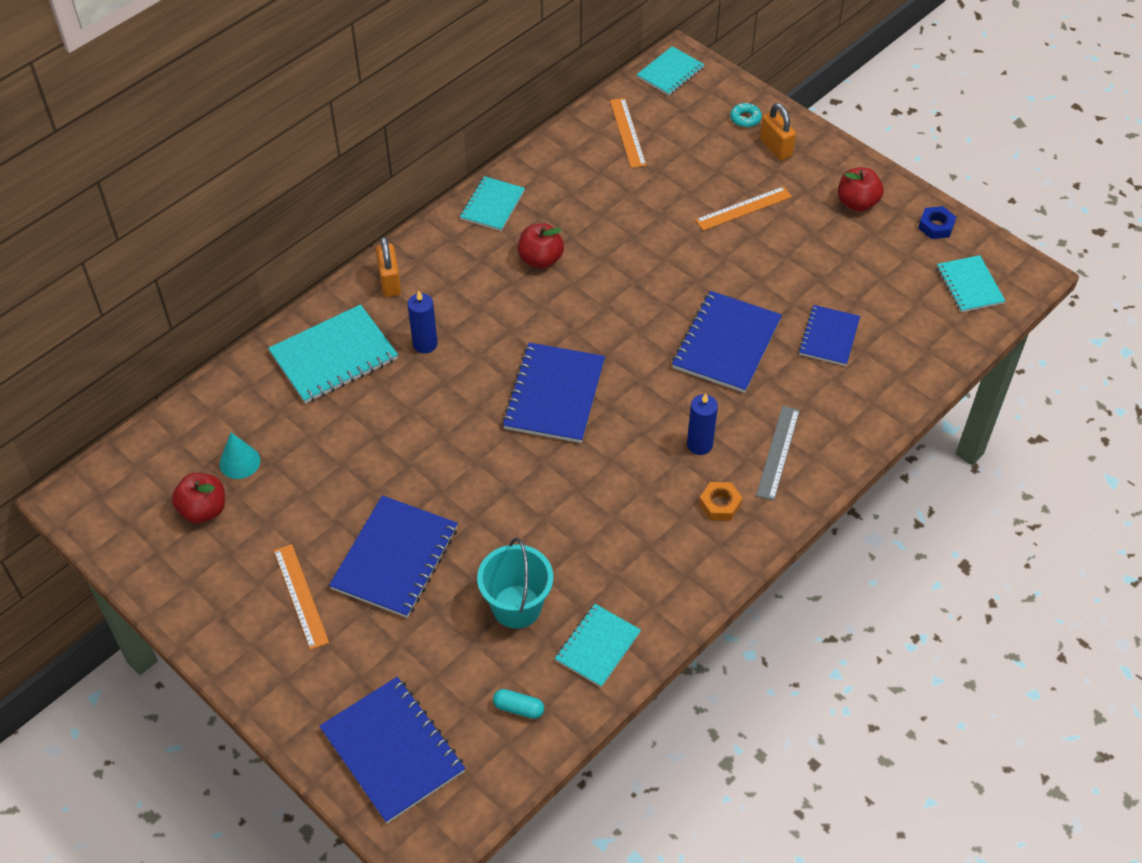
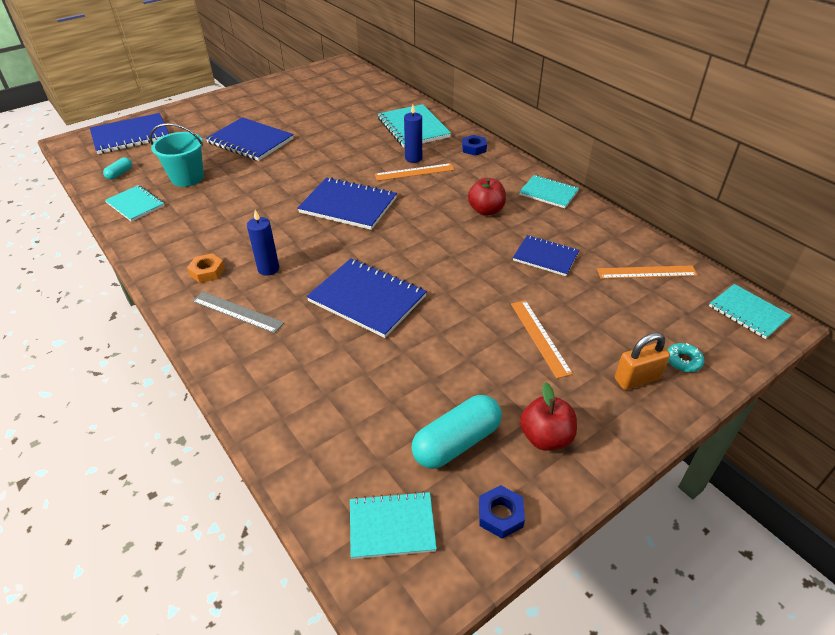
camera: 100 degrees right, 10 degrees down
(203, 510) = (317, 91): red apple -> none
(239, 462) = (345, 100): turquoise cone -> none
(301, 596) = (245, 114): orange ruler -> orange ruler (414, 172)
(390, 282) = (474, 148): orange padlock -> blue nut
(829, 337) = (352, 371): blue notebook -> blue notebook (545, 257)
(881, 256) = (456, 442): none -> turquoise capsule

